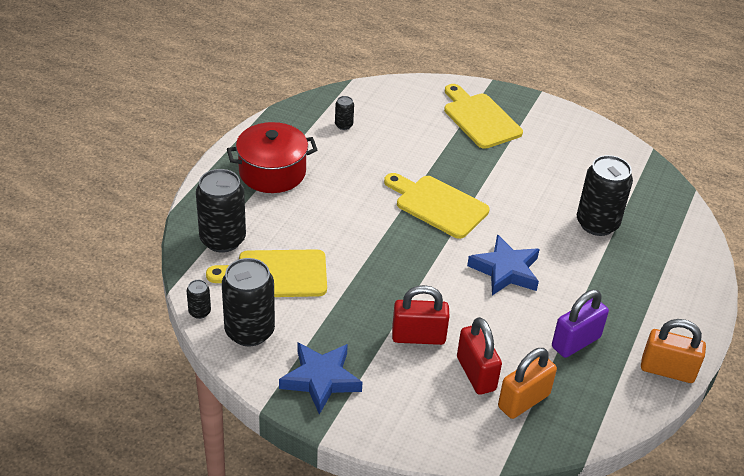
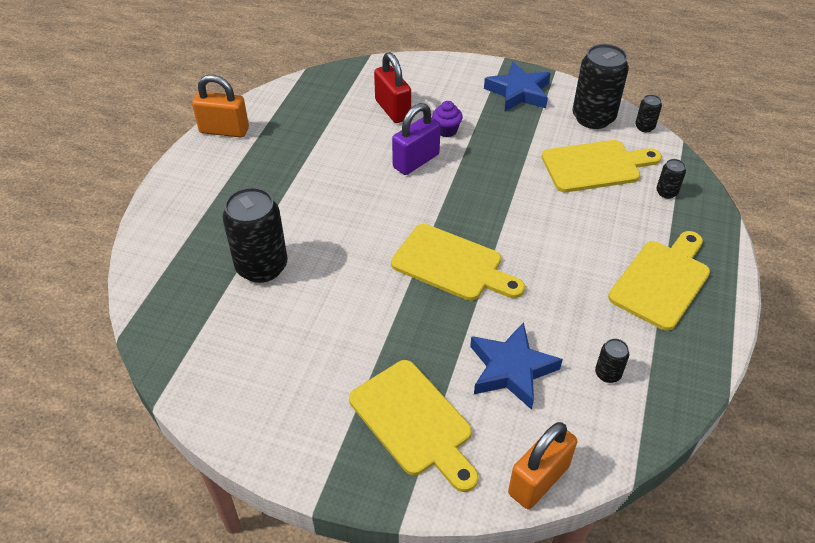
camera: 175 degrees right, 5 degrees up
(223, 239) = (666, 192): black can -> black can, size x0.45
(272, 172) = (662, 281): red pot -> yellow cutting board
(418, 337) = (446, 130): red padlock -> purple cupcake
(505, 270) = (369, 198): blue star -> blue star (511, 369)
(523, 401) = (352, 96): orange padlock -> orange padlock (538, 480)
(576, 342) = (303, 143): purple padlock -> purple padlock (416, 161)

